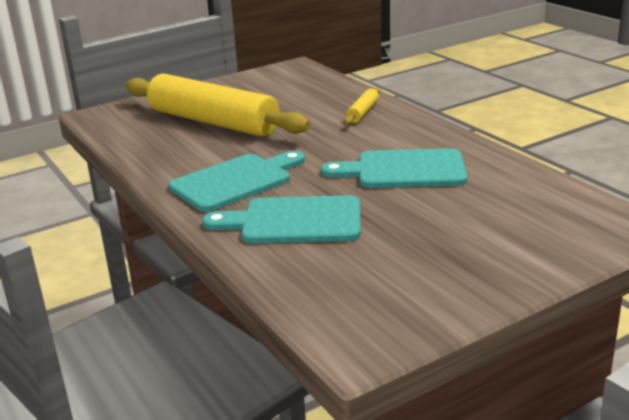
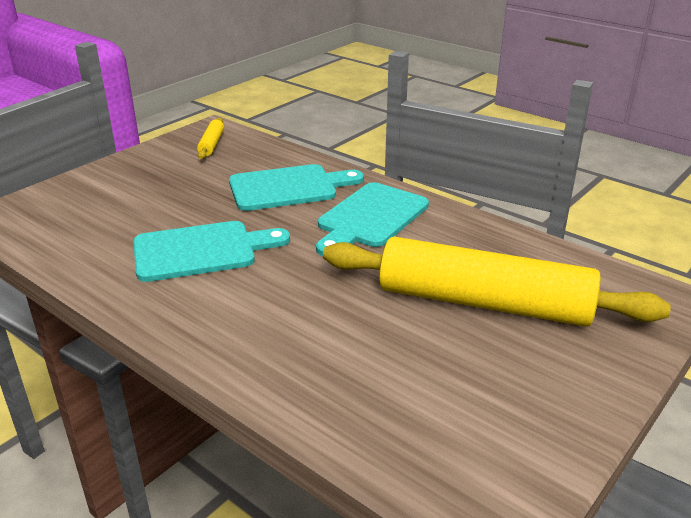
camera: 160 degrees right, 5 degrees up
(363, 112) = (279, 352): yellow rolling pin -> yellow rolling pin (211, 144)

